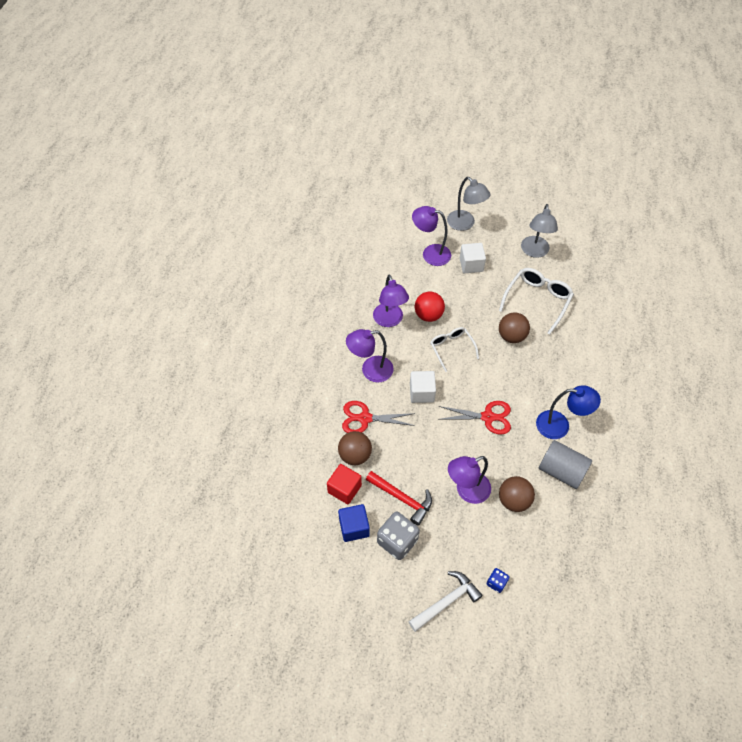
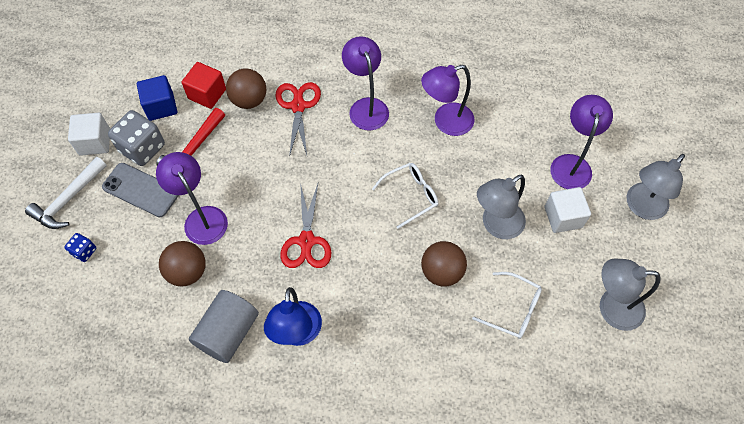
camera: 85 degrees right, 5 degrees up
(422, 393) = (338, 163): white cube -> white cube (95, 142)
(428, 315) = (461, 166): red ball -> none
(439, 540) = (141, 190): none -> grey phone
(446, 601) = (68, 200): white hammer -> white hammer turned 75 degrees clockwise
(476, 301) = (496, 225): none -> grey lamp
(537, 301) = (512, 309): white glasses -> white glasses, size x0.66

